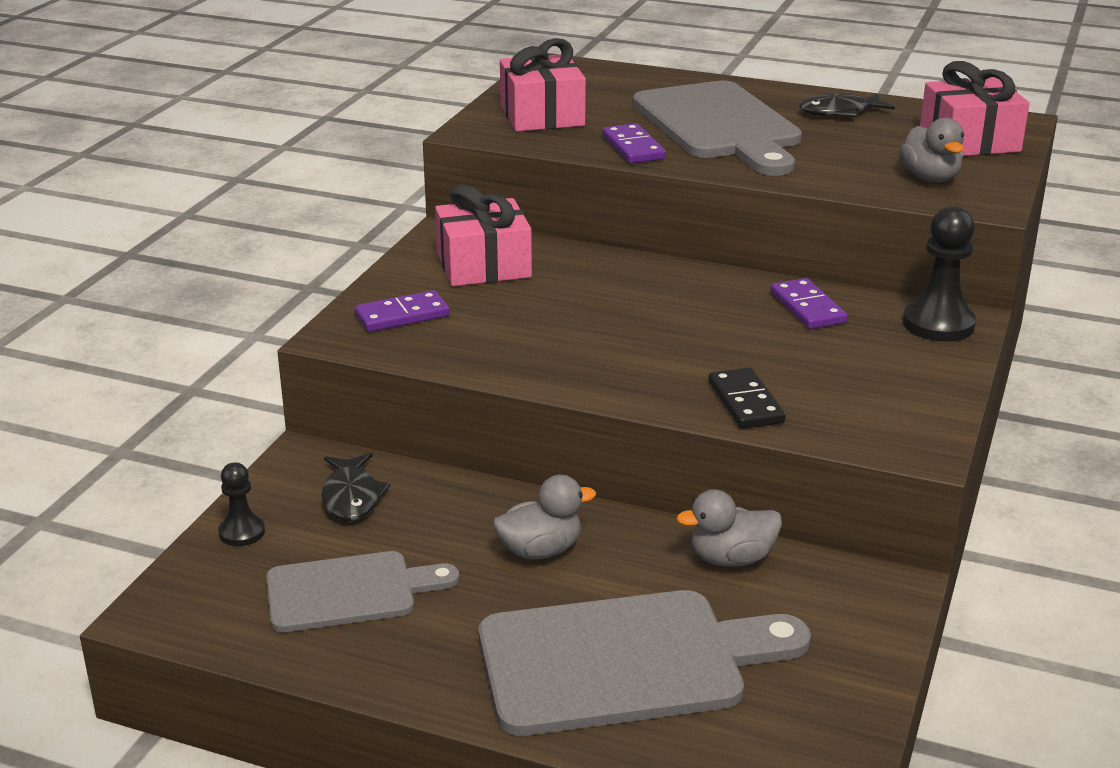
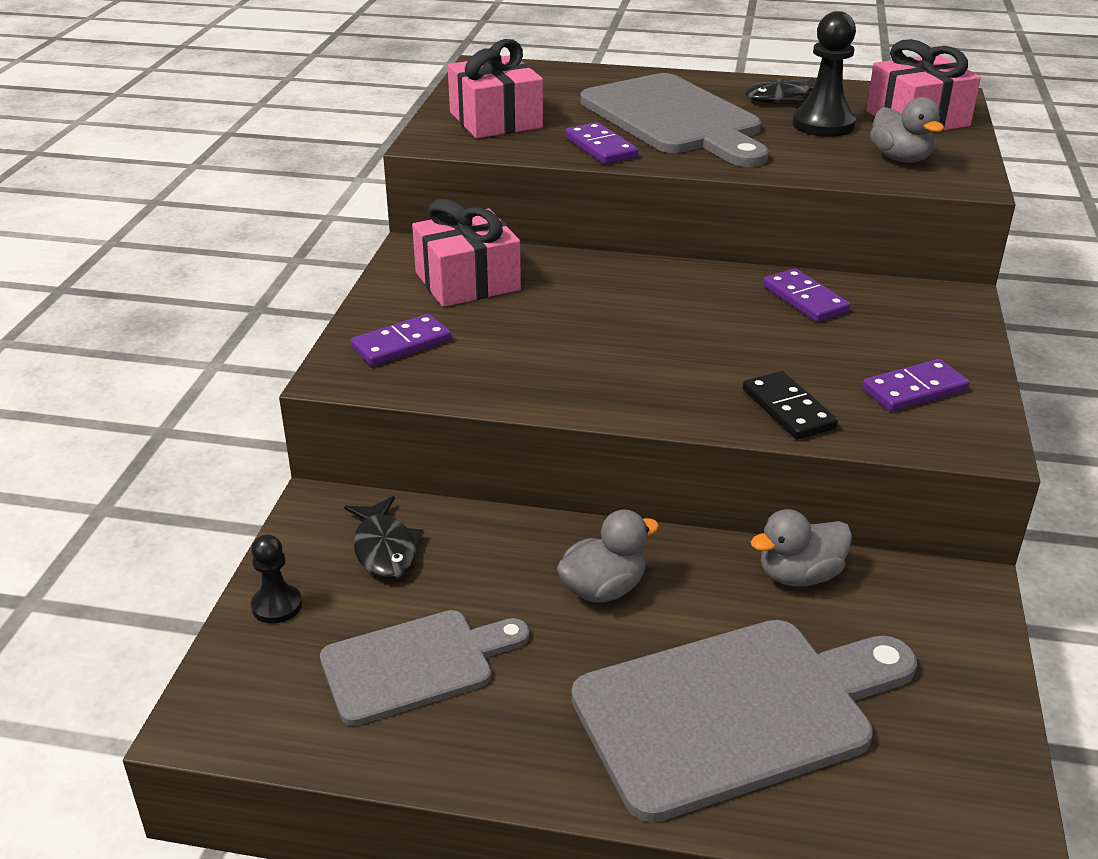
camera: 10 degrees left, 5 degrees up
(878, 397) = (914, 390): none -> purple domino
(938, 324) = (936, 305): black pawn -> black pawn (823, 124)

